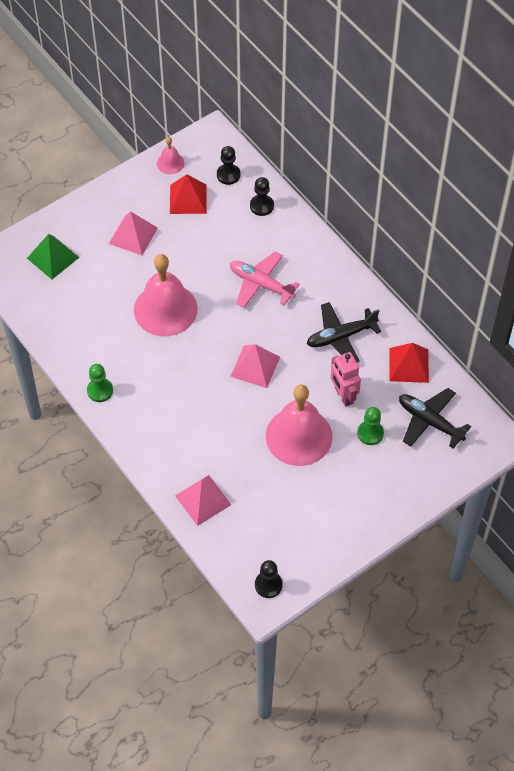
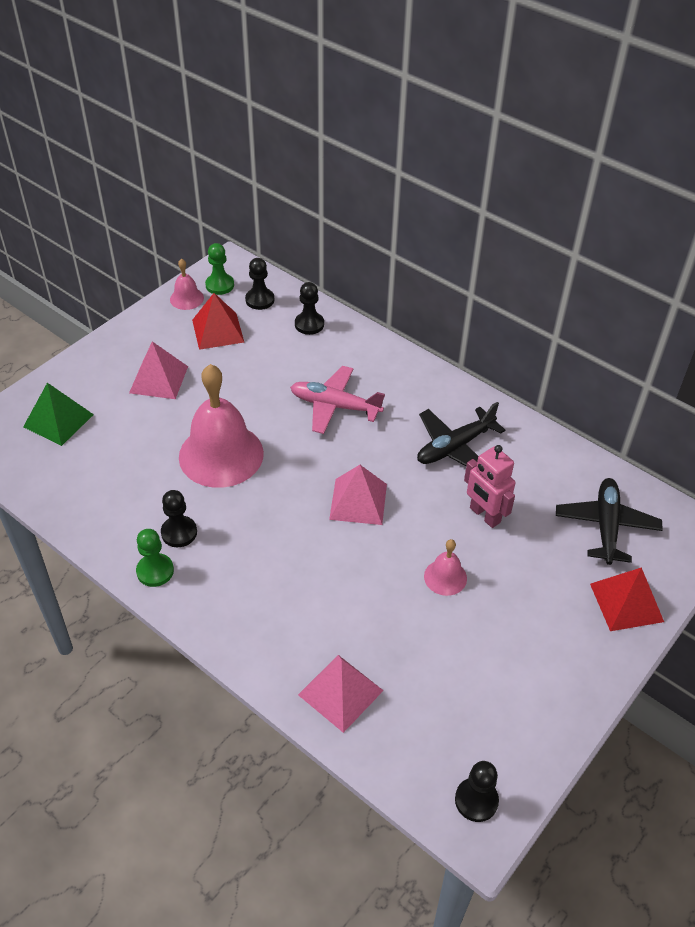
camera: 15 degrees left, 10 degrees down
(122, 365) = (179, 532): none -> black pawn
(299, 436) = (445, 577): pink bell -> pink bell, size x0.46
(370, 433) = (537, 555): green pawn -> green pawn (220, 285)
(409, 365) = (551, 464): red pyramid -> red pyramid (626, 602)
(429, 421) = (606, 526): black plane -> black plane turned 75 degrees clockwise

